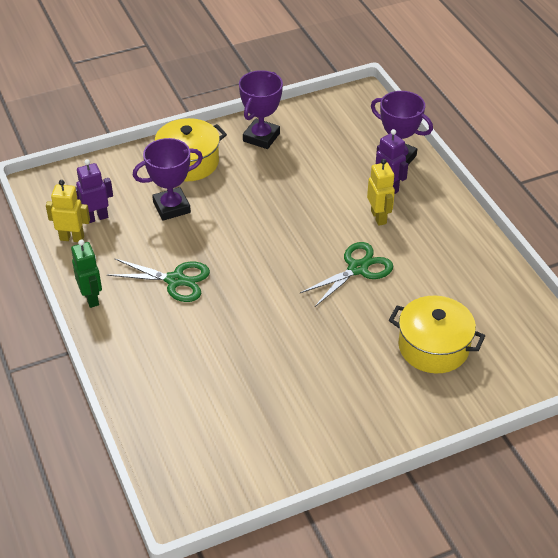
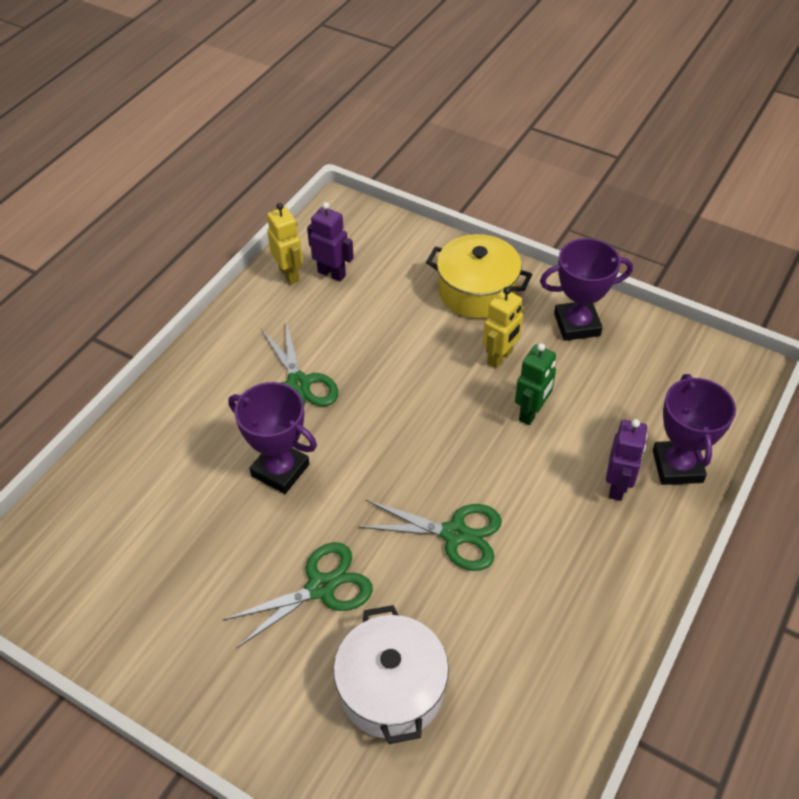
camera: 55 degrees right, 5 degrees up
(91, 298) = (222, 337): green robot -> green robot (531, 413)
(171, 207) = (399, 318): purple trophy -> purple trophy (280, 470)
(341, 345) = (321, 587): none -> green scissors
(379, 217) = (558, 506): yellow robot -> yellow robot (500, 357)
(433, 347) = (391, 688): yellow pot -> white pot

